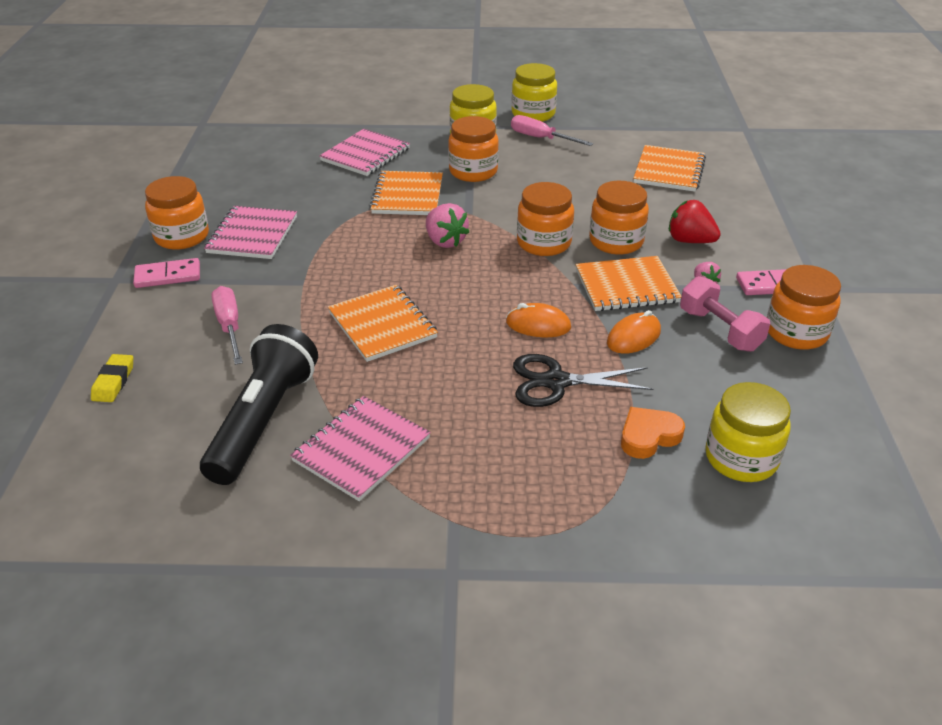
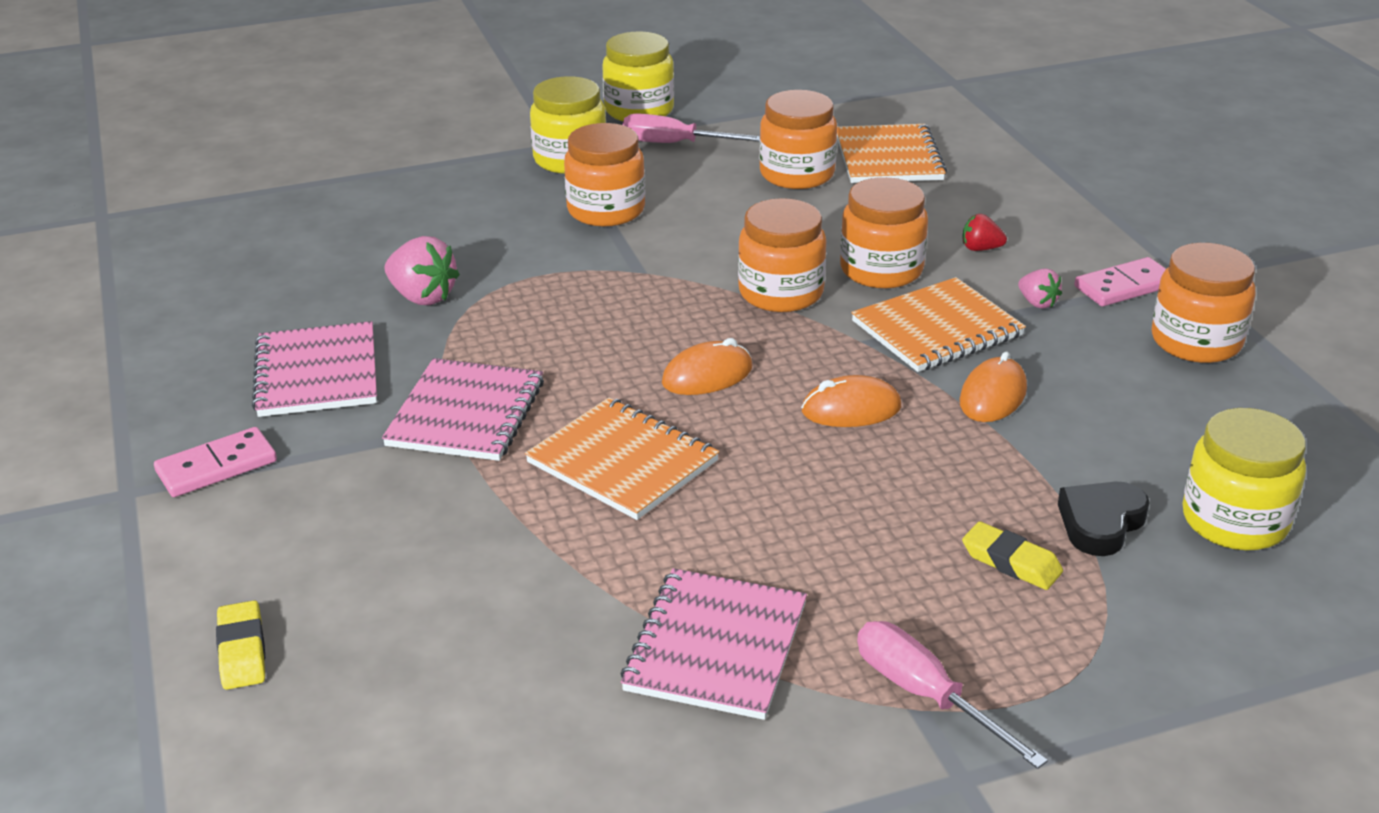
camera: 20 degrees left, 5 degrees down
(182, 236) = (196, 400): orange jar -> orange jar (797, 174)
(229, 326) = (379, 520): pink screwdriver -> pink screwdriver (925, 695)
(263, 420) = (536, 645): black flashlight -> none
(365, 155) = (418, 216): pink notebook -> pink notebook (466, 413)
(407, 196) = (529, 265): orange notebook -> none
(445, 241) = (633, 320): pink strawberry -> pink strawberry (422, 297)
(465, 284) = (707, 375): none -> orange mouse
(556, 381) = (928, 481): black scissors -> none
(573, 446) = (1011, 562): none -> yellow eraser
(648, 436) = (1100, 523): orange heart -> black heart
(690, 241) = (980, 249): red strawberry -> red strawberry, size x0.58
(720, 330) = (1098, 360): pink dumbbell -> none

